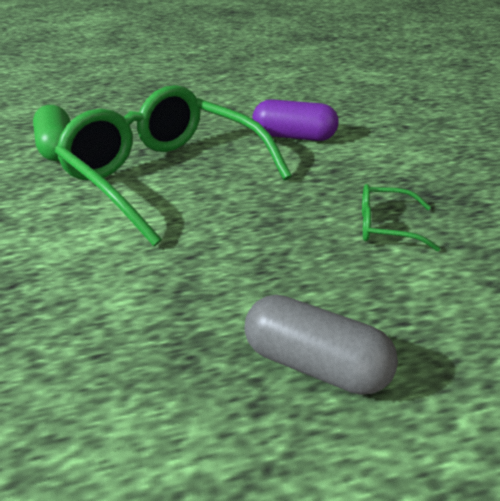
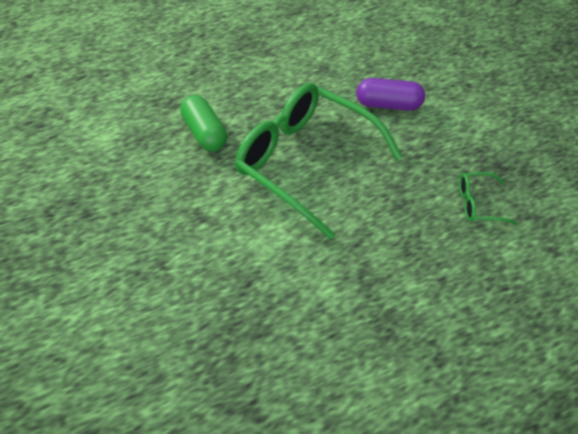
camera: 10 degrees left, 20 degrees up
(316, 365) = (463, 327): grey capsule -> none

